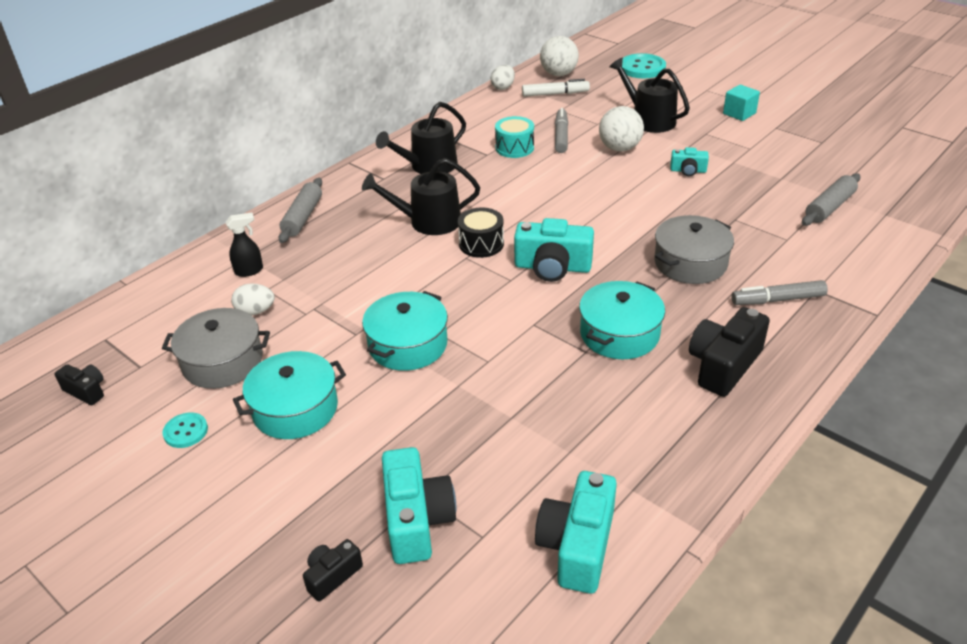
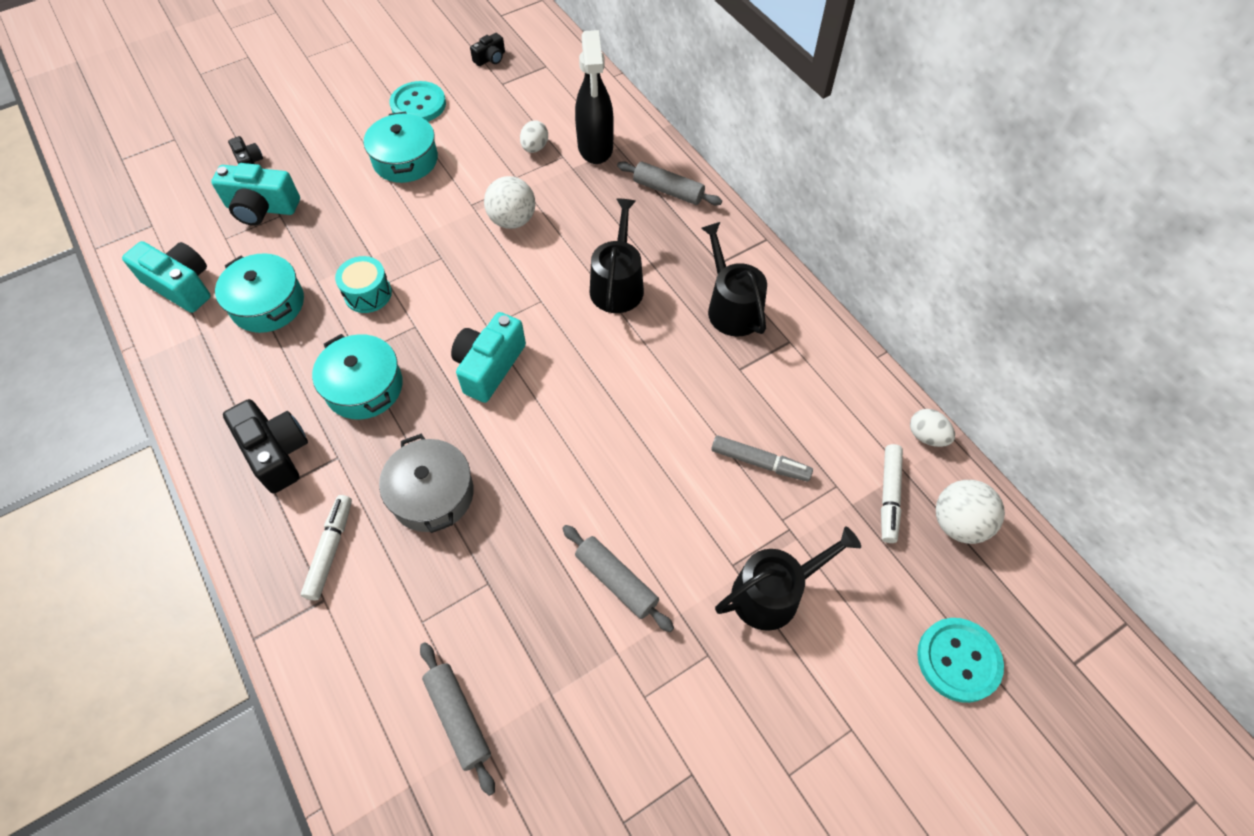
camera: 105 degrees right, 20 degrees up
(186, 431) = (418, 104): turquoise button -> turquoise button, size x1.78
(222, 362) = (482, 126): grey pot -> none
(249, 271) = (595, 148): black spray bottle -> black spray bottle, size x2.10
(408, 344) = (438, 234): turquoise pot -> turquoise pot (268, 304)
(481, 244) = (557, 318): black drum -> none
(514, 148) = (746, 402): turquoise drum -> turquoise drum (368, 294)
(619, 148) = (703, 520): white ball -> white ball (512, 220)
(688, 171) = (616, 581): turquoise camera -> grey rolling pin
(739, 113) = (754, 740): turquoise cube -> none
(777, 300) = (330, 550): grey marker -> white marker

